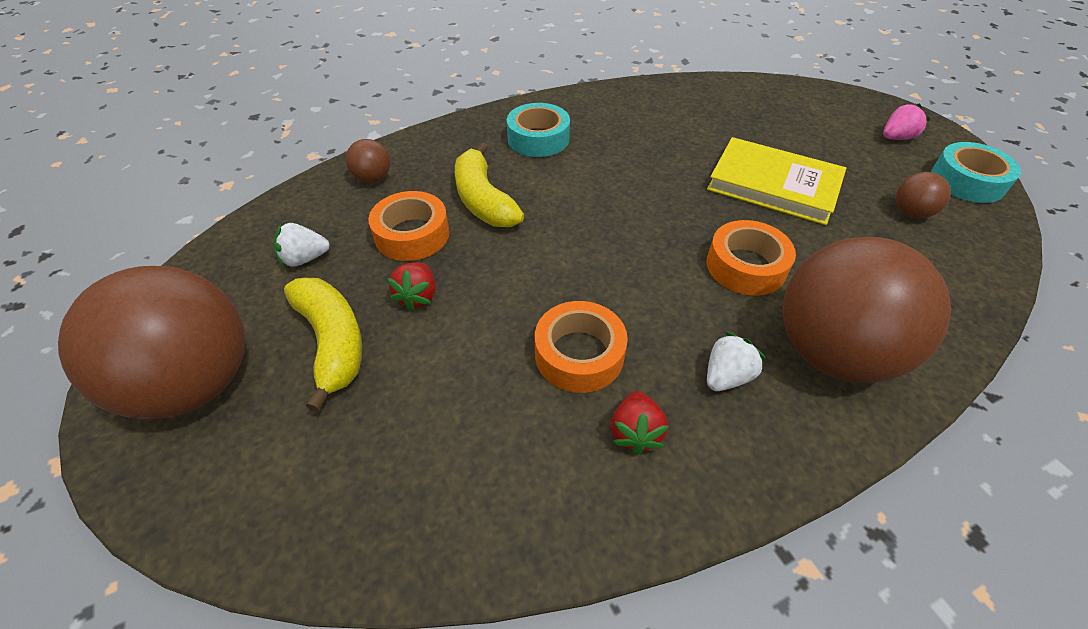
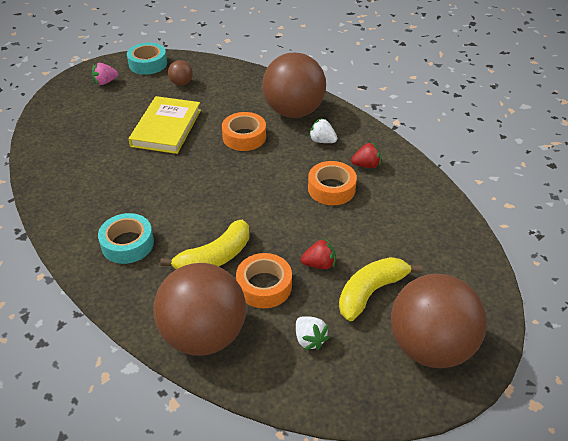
camera: 105 degrees left, 5 degrees down
(373, 178) = (204, 335): brown ball -> brown ball, size x2.40
(896, 138) = (105, 82): pink strawberry -> pink strawberry turned 75 degrees counterclockwise

